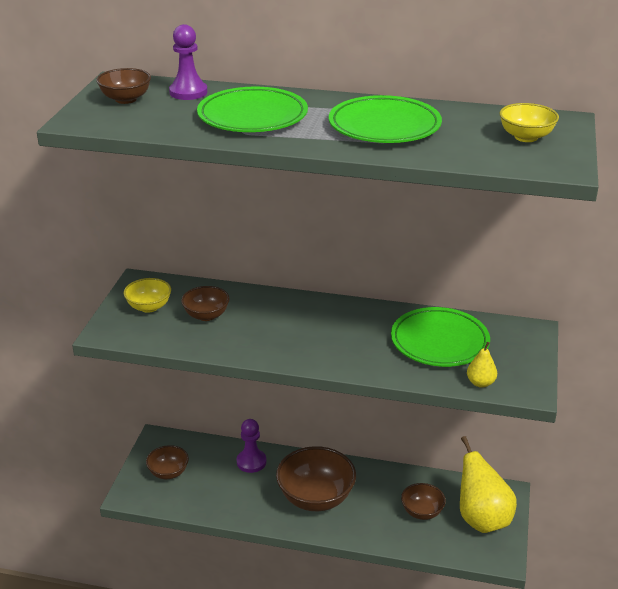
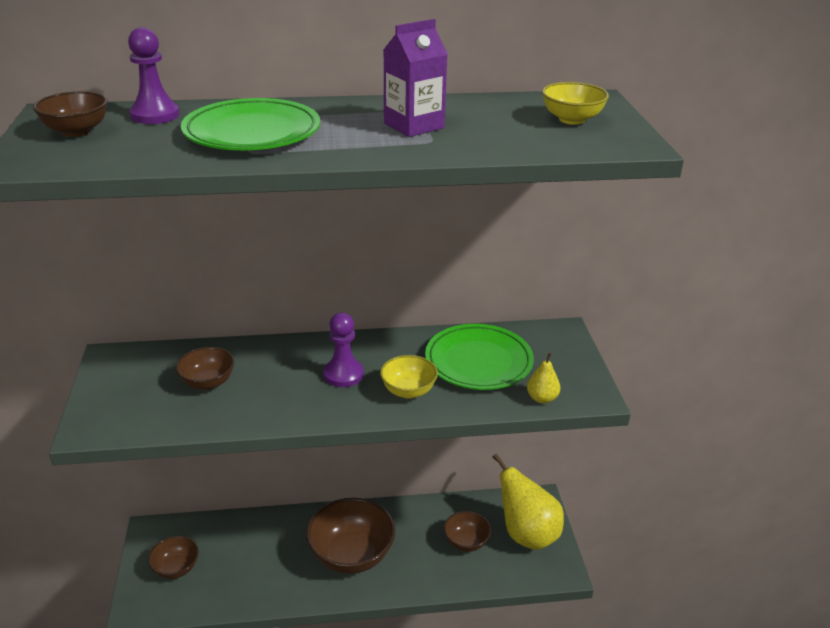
camera: 20 degrees left, 0 degrees up
(149, 307) = (133, 386): yellow bowl -> yellow bowl (408, 391)
(251, 462) = (267, 532): purple pawn -> purple pawn (343, 374)
(384, 126) = (414, 126): green plate -> purple carton

